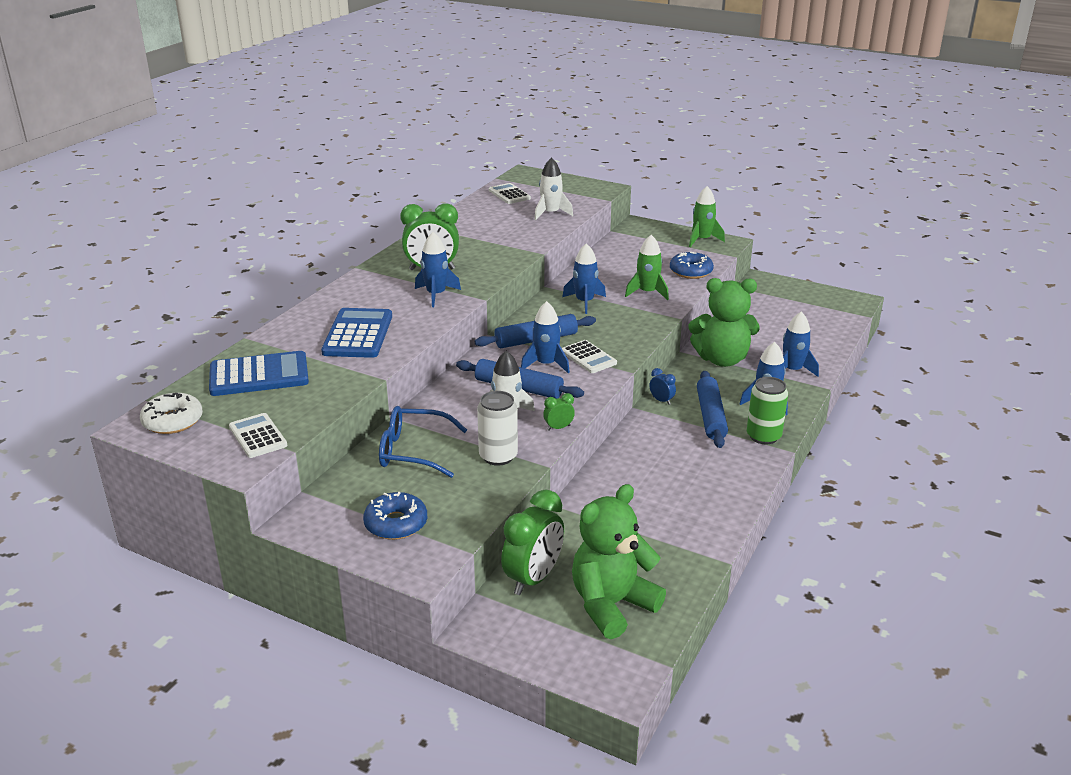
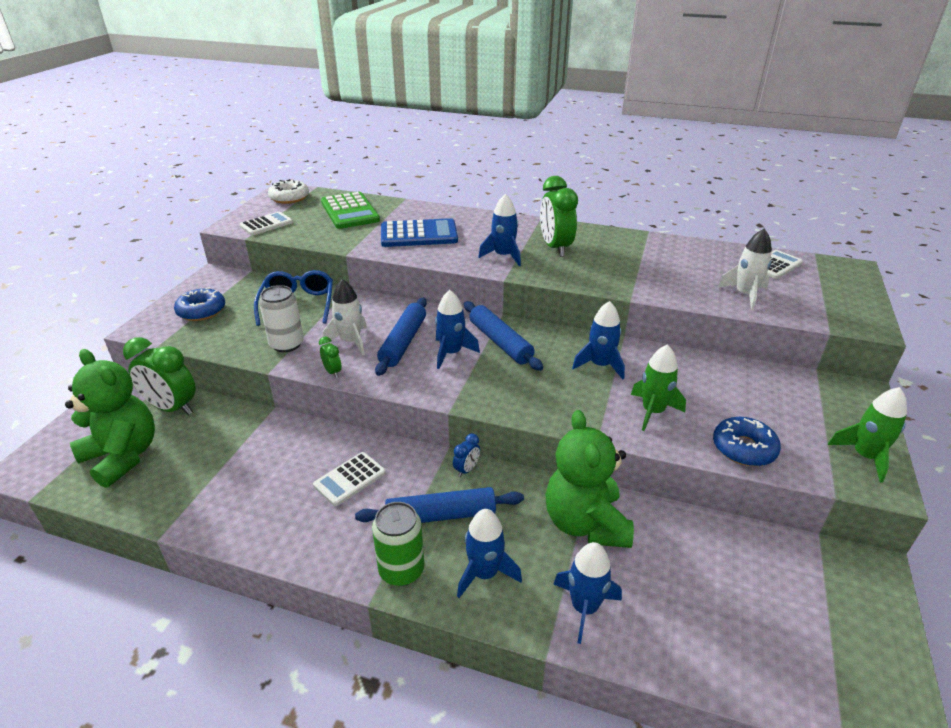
camera: 80 degrees right, 5 degrees up
(259, 375) = (349, 211): blue calculator -> green calculator
(588, 357) = (473, 378): white calculator -> white calculator (349, 479)

